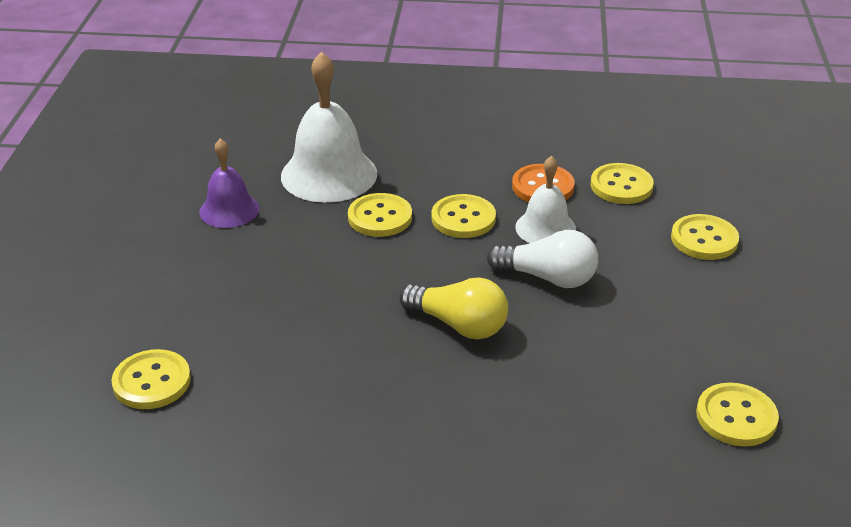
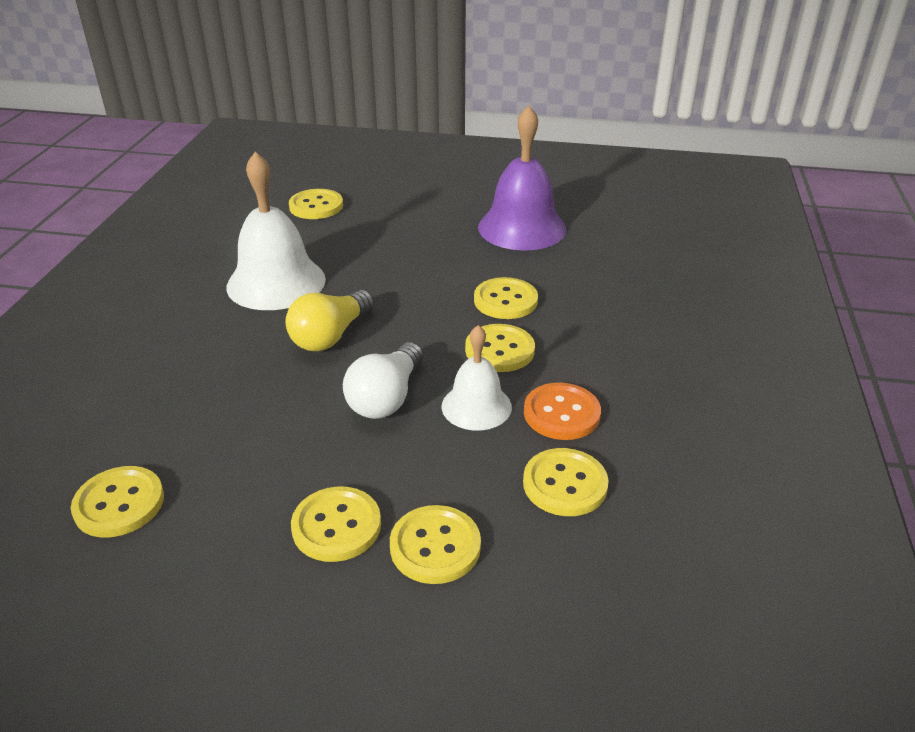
camera: 95 degrees right, 0 degrees up
(229, 210) = (522, 228): purple bell -> purple bell, size x1.69
(329, 174) = (580, 274): white bell -> white bell (276, 282)
(706, 287) = (336, 526): none -> yellow button

